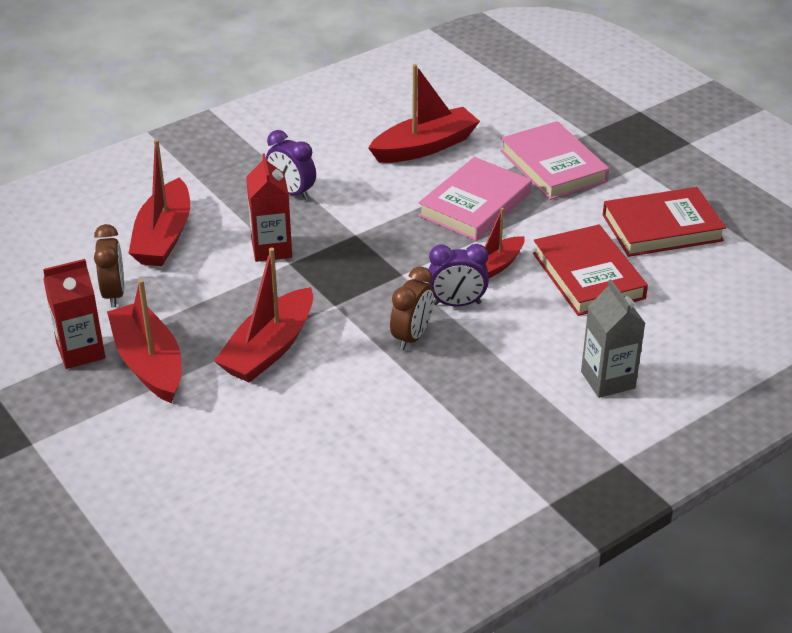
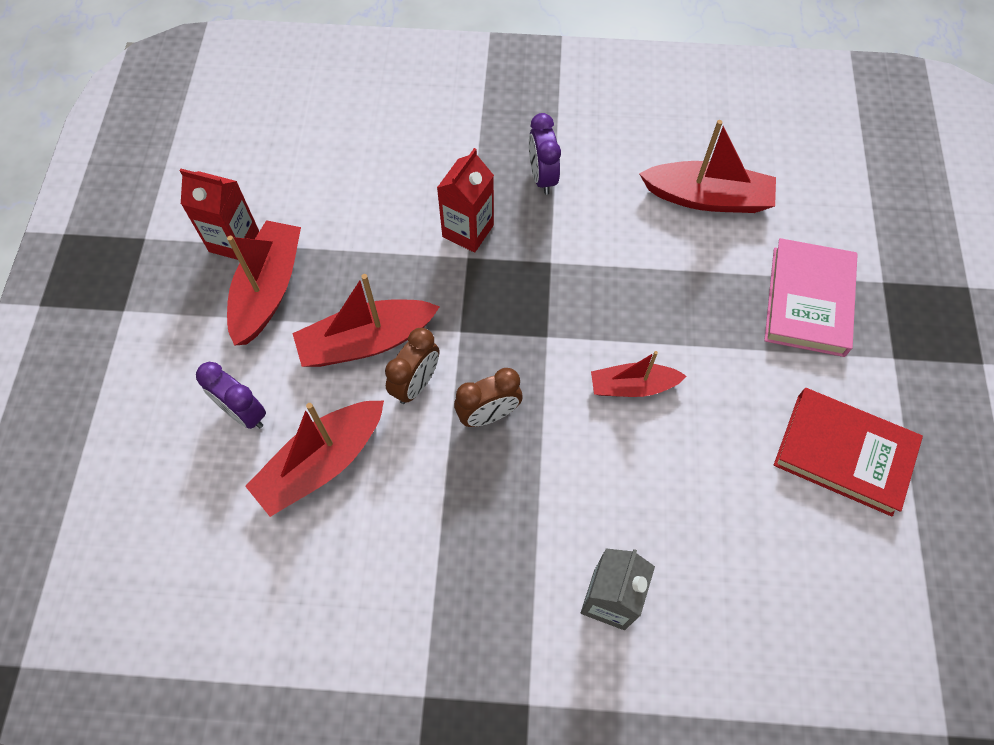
camera: 40 degrees right, 25 degrees up
(114, 294) = (309, 197): brown clock -> brown clock (416, 384)
(164, 237) = (398, 160): red boat -> red boat (322, 463)
(457, 304) = (561, 405): purple clock -> purple clock (243, 413)
(475, 204) = (688, 299): pink book -> none
(588, 276) = (712, 461): red book -> none

